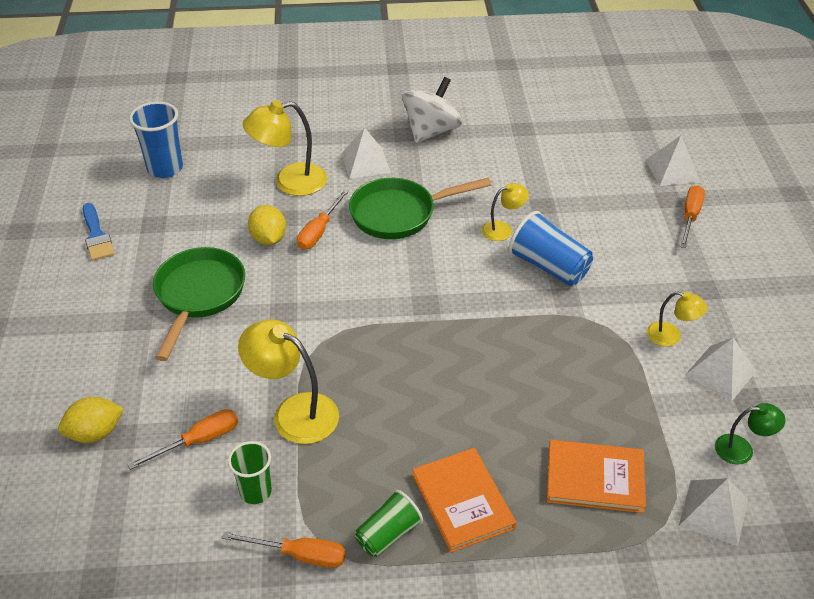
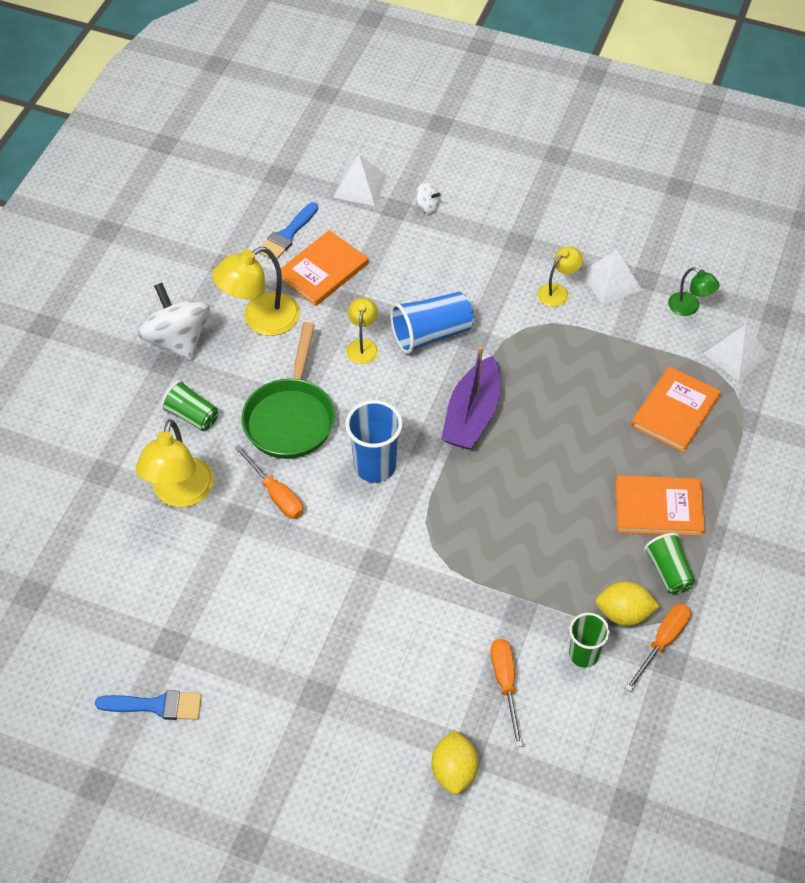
camera: 65 degrees left, 10 degrees up
(165, 168) = (77, 606): blue cup -> blue cup (375, 466)
(198, 296) = (311, 631): green pan -> none
(268, 239) = (261, 542): yellow lemon -> yellow lemon (624, 613)
(294, 412) = (507, 596): yellow lamp -> yellow lamp (261, 320)
(365, 162) = (192, 416): white pyramid -> green cup
(479, 322) = (472, 415): none -> purple boat
(562, 180) = (323, 270): none -> orange book
(581, 149) = (287, 235): none -> blue brush
(690, 217) = (427, 206): orange screwdriver -> white spinning top
(742, 449) = (689, 308): green lamp -> green lamp turned 105 degrees clockwise

